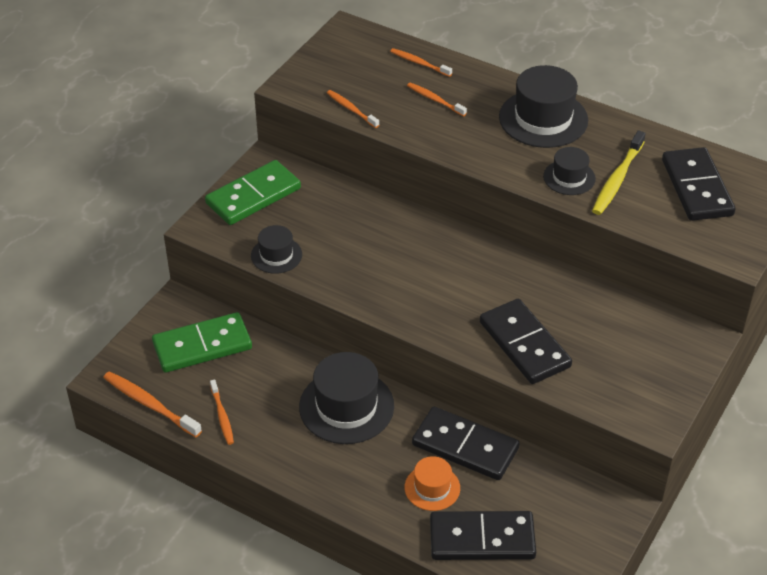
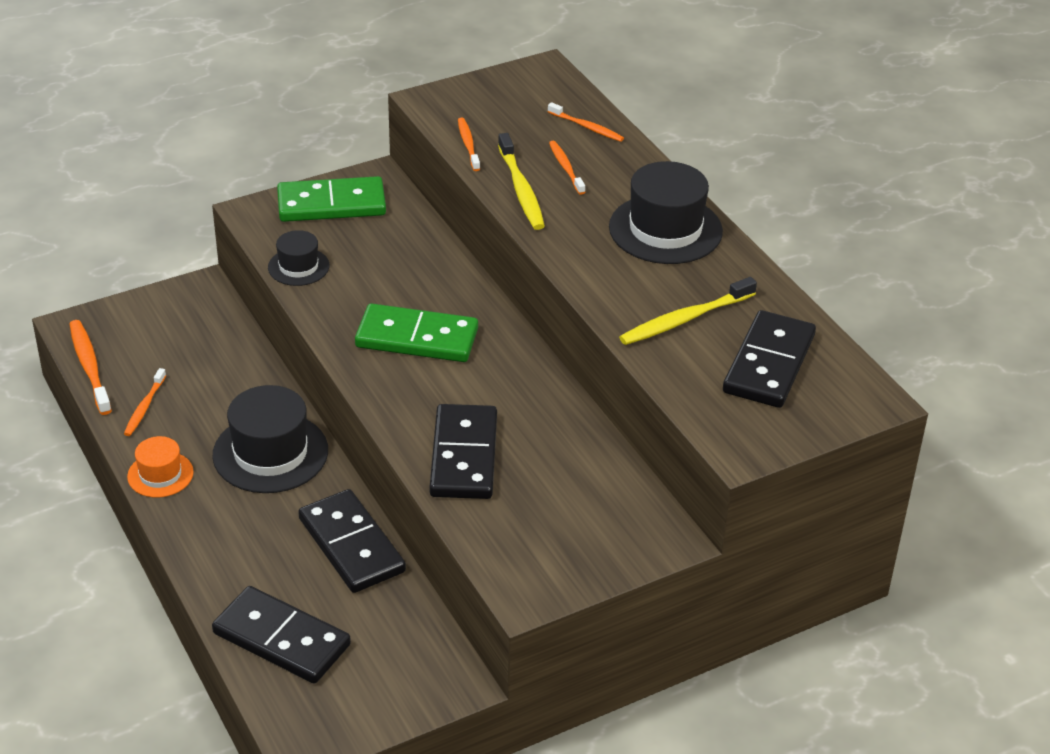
camera: 30 degrees right, 5 degrees down
(202, 345) = (188, 336): green domino -> green domino (417, 338)
(419, 63) = (587, 127): orange toothbrush -> orange toothbrush turned 150 degrees clockwise
(421, 129) = (521, 189): none -> yellow toothbrush
(432, 488) = (279, 567): orange hat -> orange hat (160, 474)
(569, 177) = (632, 296): black hat -> none

